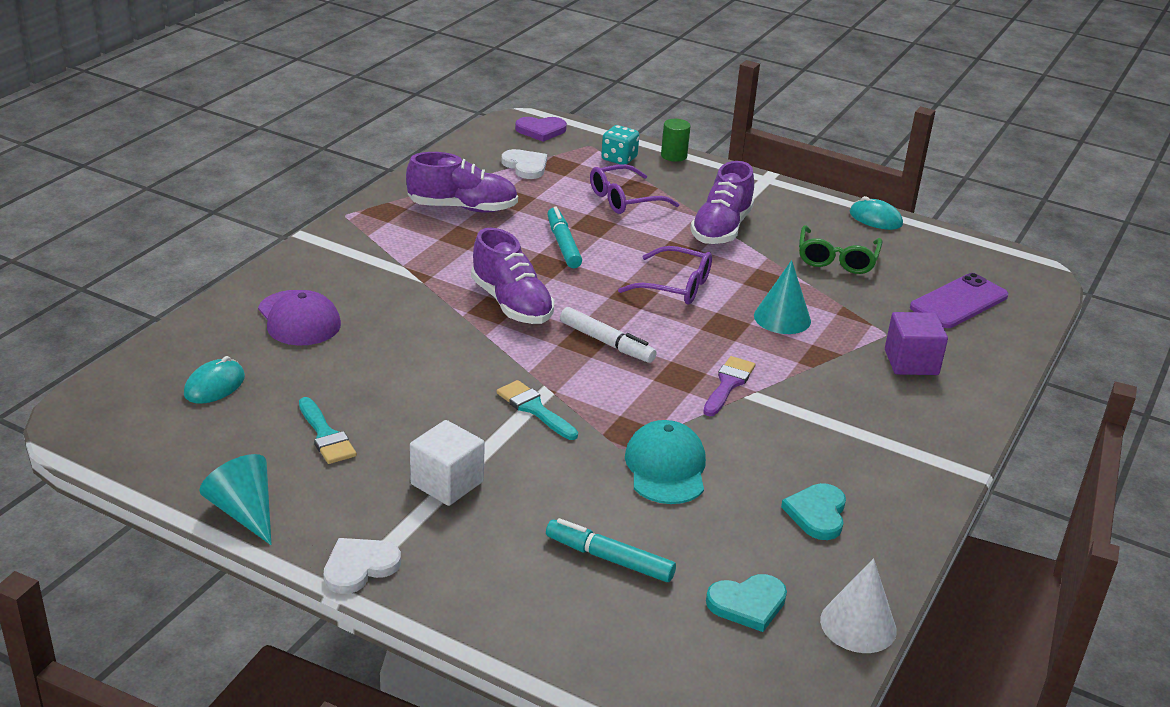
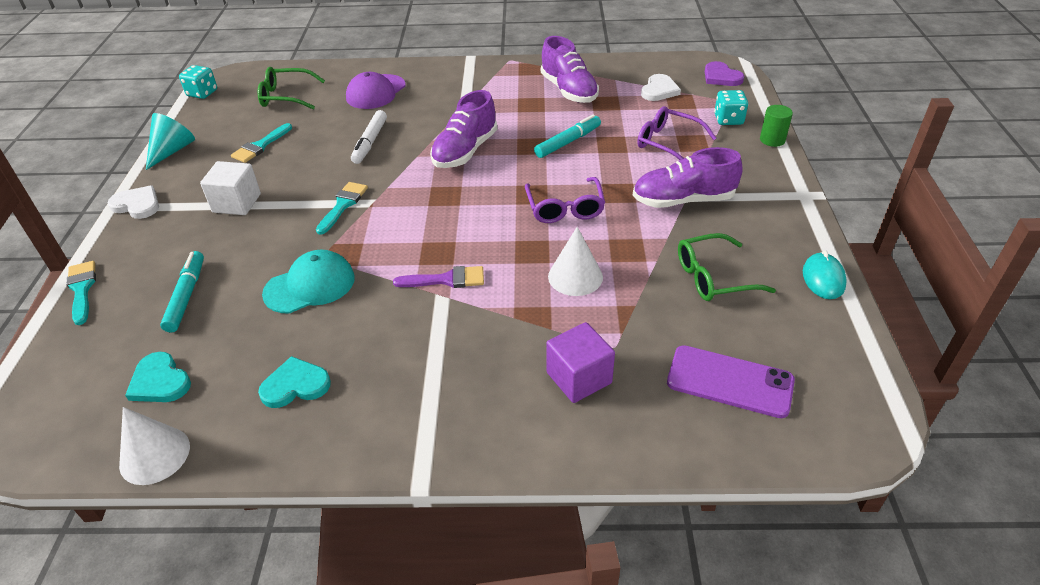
camera: 65 degrees right, 10 degrees up
(99, 453) = (202, 93): none -> turquoise dice
(214, 385) = (286, 96): turquoise mouse -> green glasses
(518, 644) = (82, 289): none -> turquoise brush
(606, 342) = (453, 205): white marker -> white marker (370, 142)
(782, 318) = (575, 276): turquoise cone -> white cone

